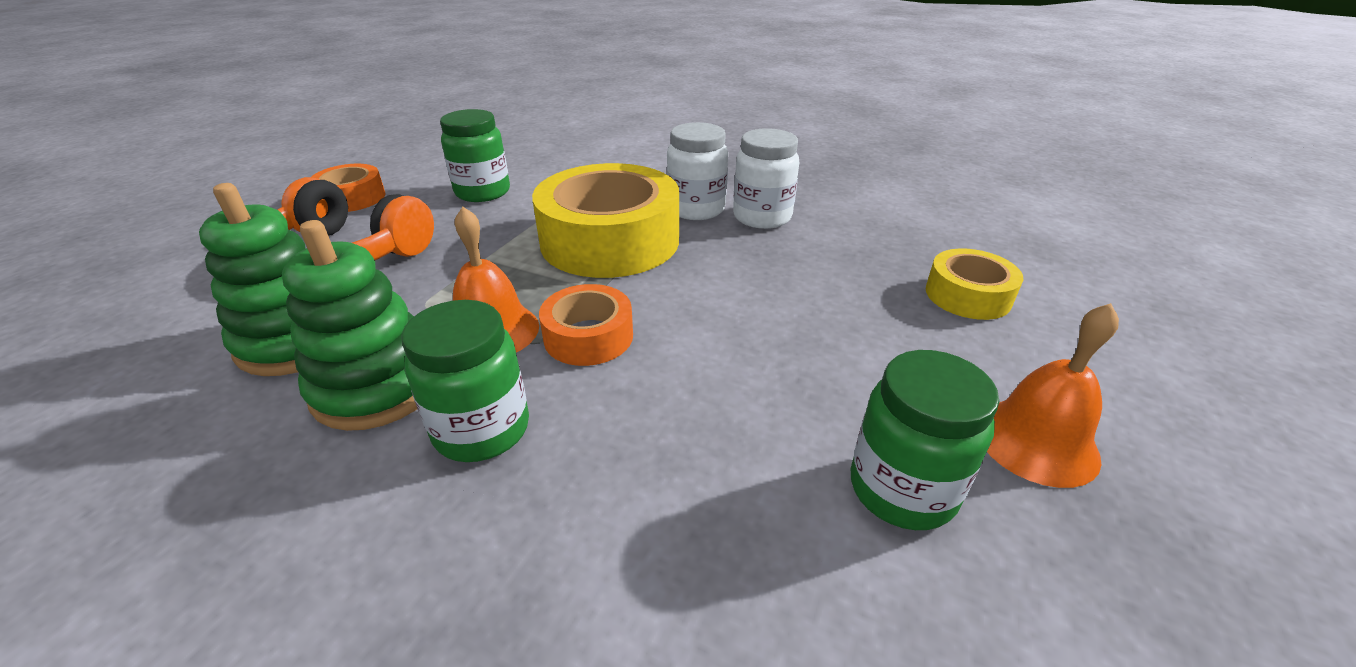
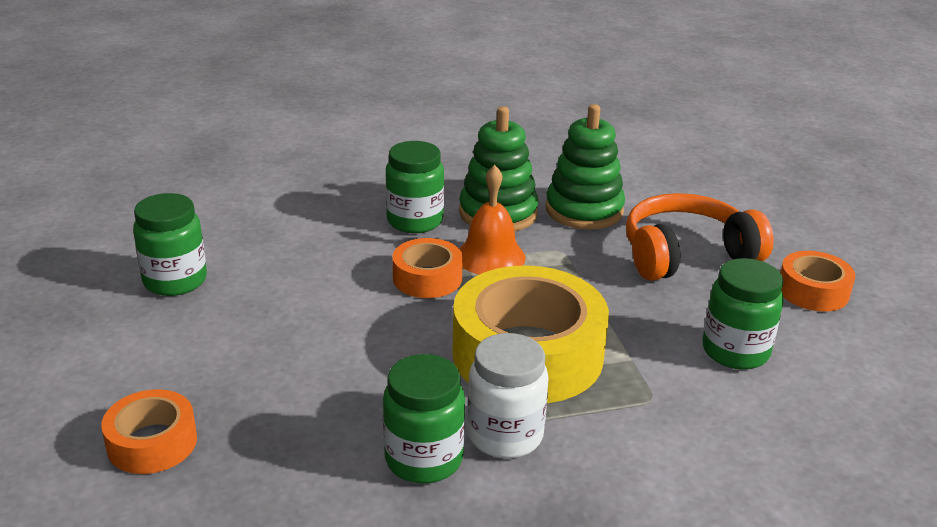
camera: 140 degrees right, 5 degrees down
(762, 217) = (424, 459): white jar -> green jar
(968, 295) = (152, 443): yellow tape -> orange tape
(1036, 441) = (95, 334): orange bell -> none

